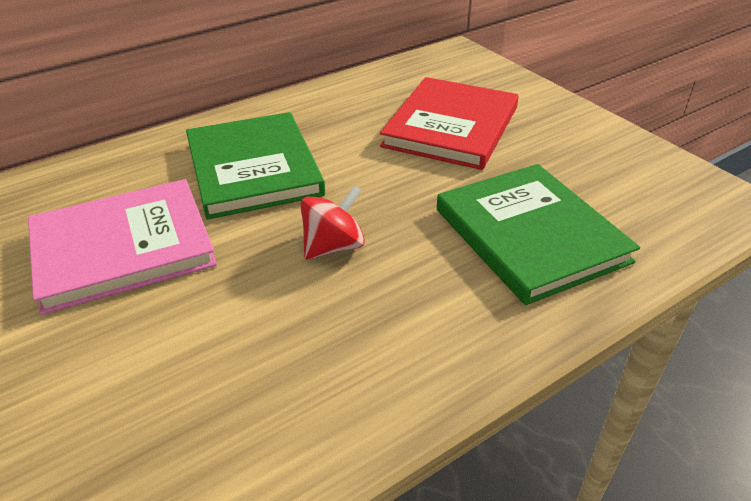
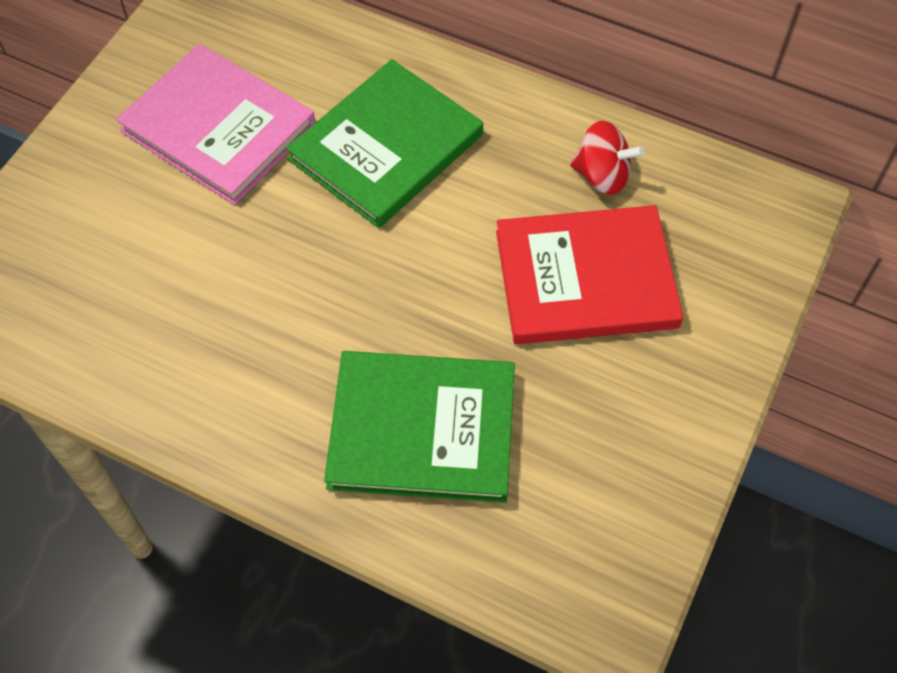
camera: 60 degrees right, 20 degrees up
(333, 246) = (308, 275): red spinning top -> red spinning top (602, 176)
(530, 235) = (422, 429): green book -> green book turned 60 degrees clockwise

